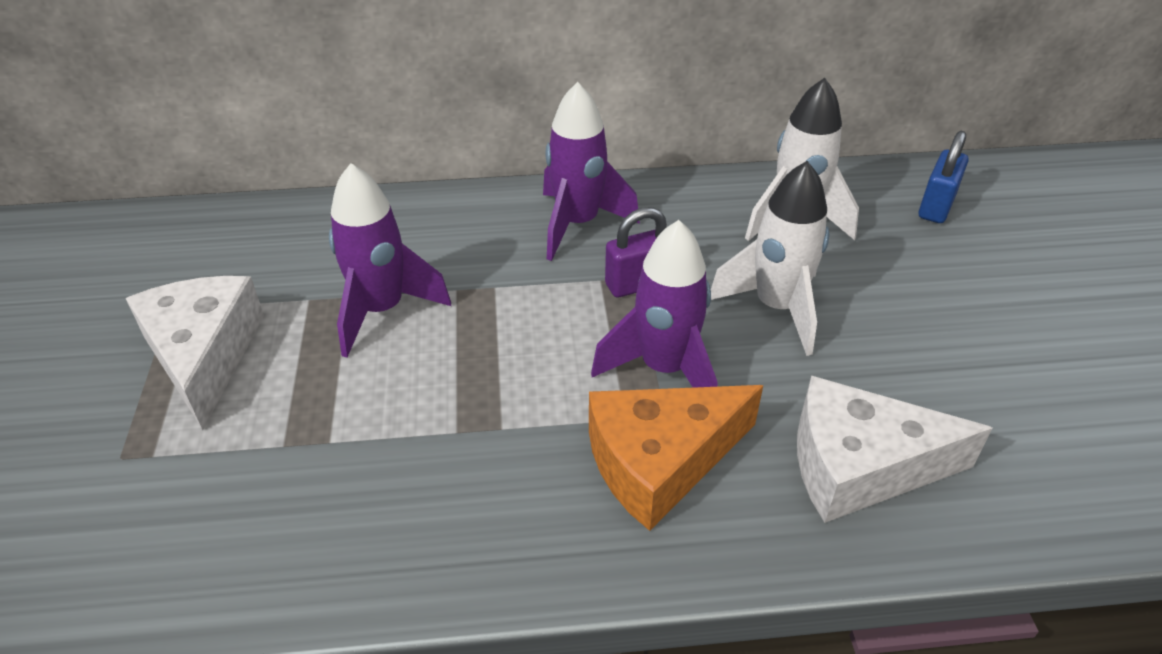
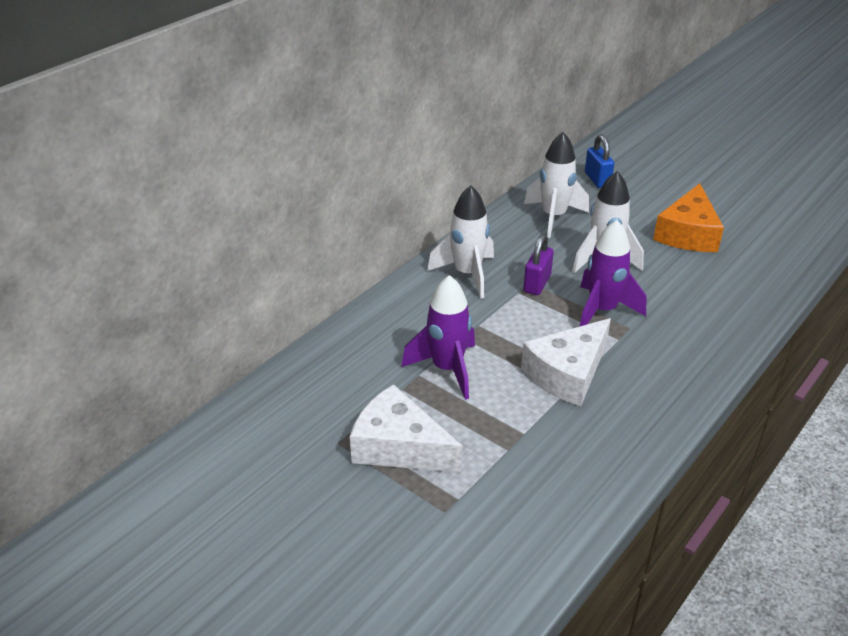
camera: 45 degrees left, 5 degrees down
(578, 224) = (467, 274): purple rocket -> white rocket
(660, 461) = (654, 345): orange cheese -> orange cheese (688, 233)
(860, 466) = (716, 298): white cheese -> white cheese (567, 373)

